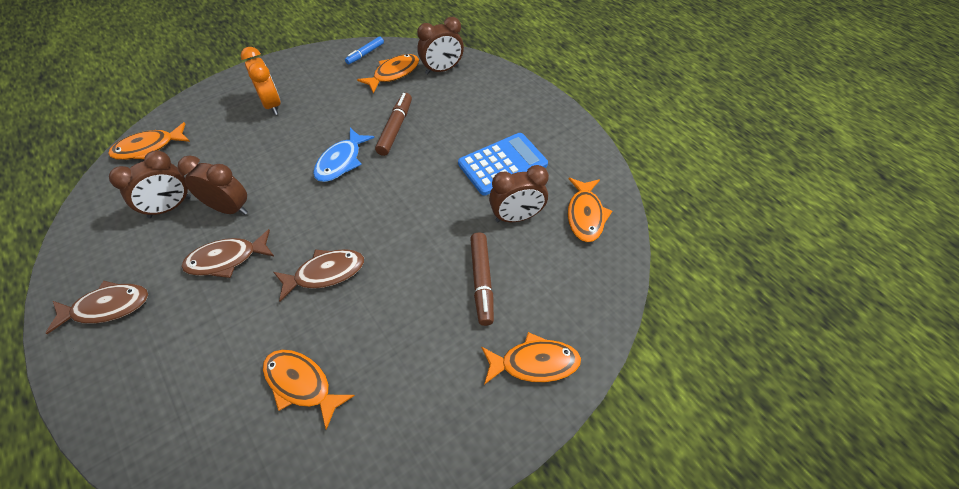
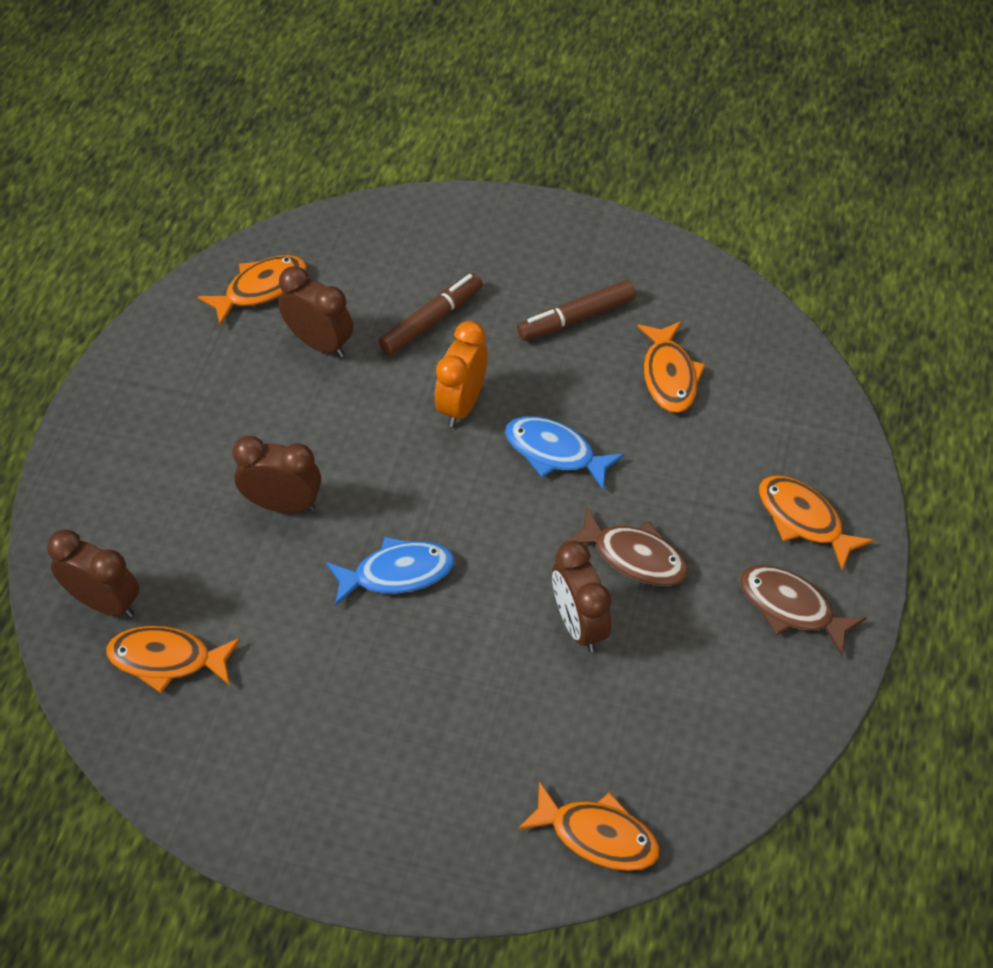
camera: 130 degrees left, 0 degrees up
(170, 207) = (642, 691): brown clock -> brown clock (283, 504)
(272, 104) = (375, 762): orange clock -> orange clock (461, 404)
(325, 273) = (555, 452): brown fish -> blue fish
(365, 54) = (148, 742): blue marker -> none
(395, 128) = (283, 562): brown marker -> brown marker (576, 318)
(502, 164) = (247, 405): blue calculator -> none
(534, 363) = (477, 235): orange fish -> orange fish (803, 520)

